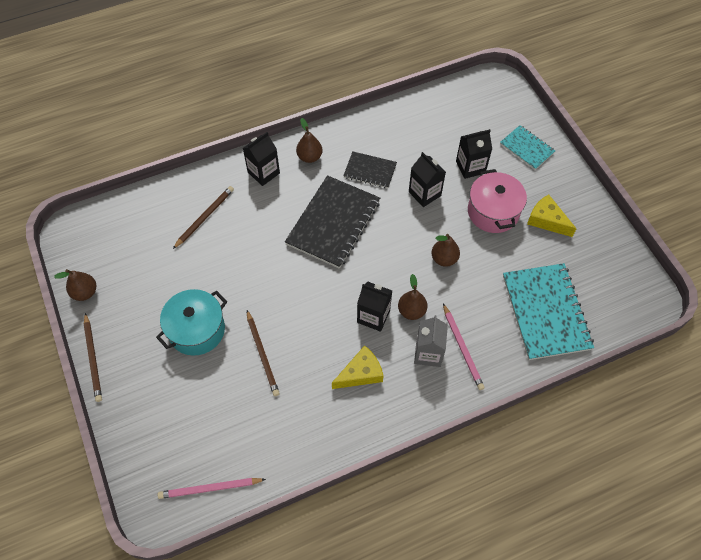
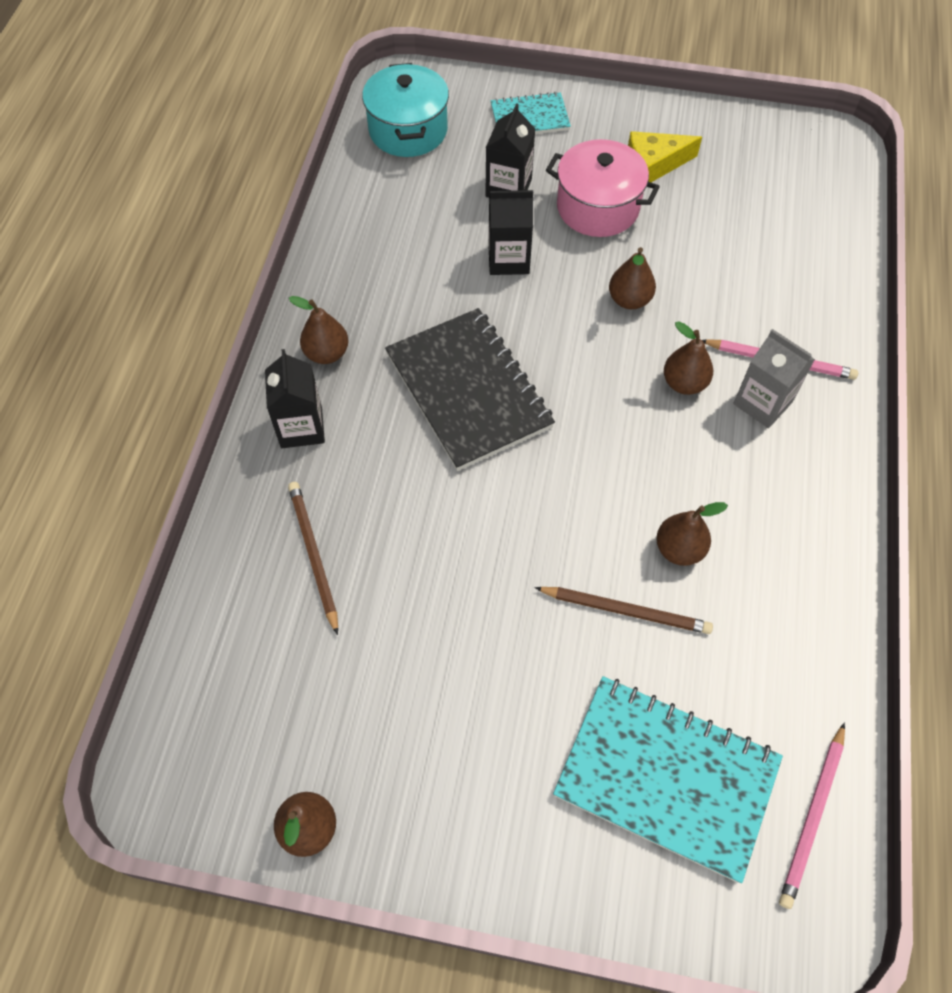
camera: 55 degrees left, 0 degrees up
(93, 359) = (455, 884): brown pencil -> none
(197, 330) = (516, 682): turquoise pot -> turquoise pot (408, 130)
(312, 359) = (679, 549): none -> brown pear
(361, 373) = (742, 500): yellow cheese -> none
(370, 171) = (417, 297): black notebook -> none
(373, 316) = (661, 432): black carton -> none
(546, 312) = (786, 246): turquoise notebook -> turquoise notebook (666, 777)

